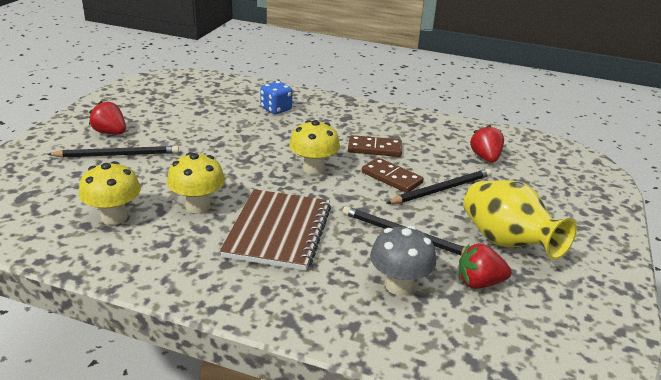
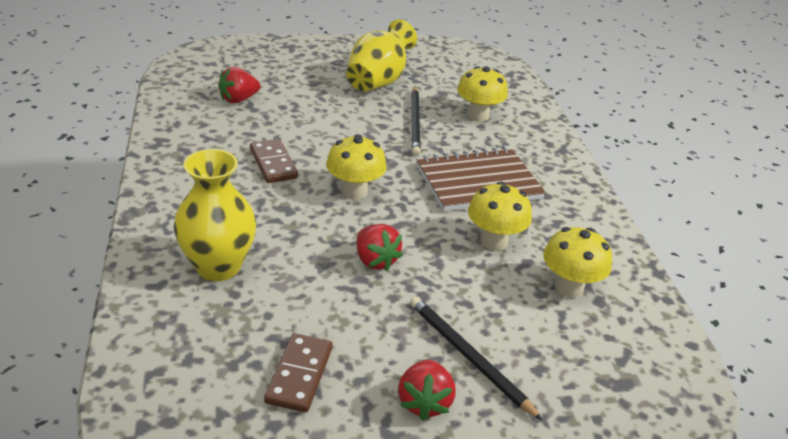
camera: 120 degrees left, 5 degrees up
(276, 109) = (218, 267): blue dice -> yellow vase
(391, 178) = (327, 143): brown domino -> brown domino (299, 375)
(399, 285) = (478, 116): grey mushroom -> yellow mushroom
(442, 189) = (324, 115): black pencil -> none
(479, 283) = (439, 88): red strawberry -> red strawberry (375, 260)

